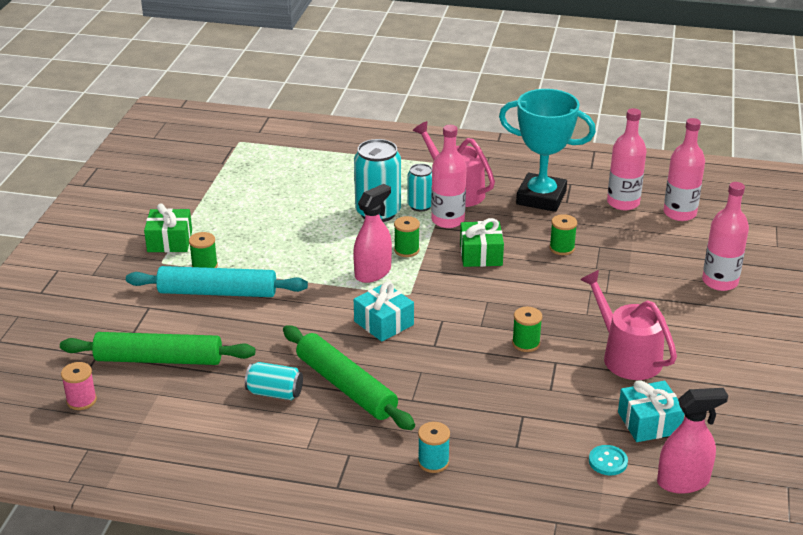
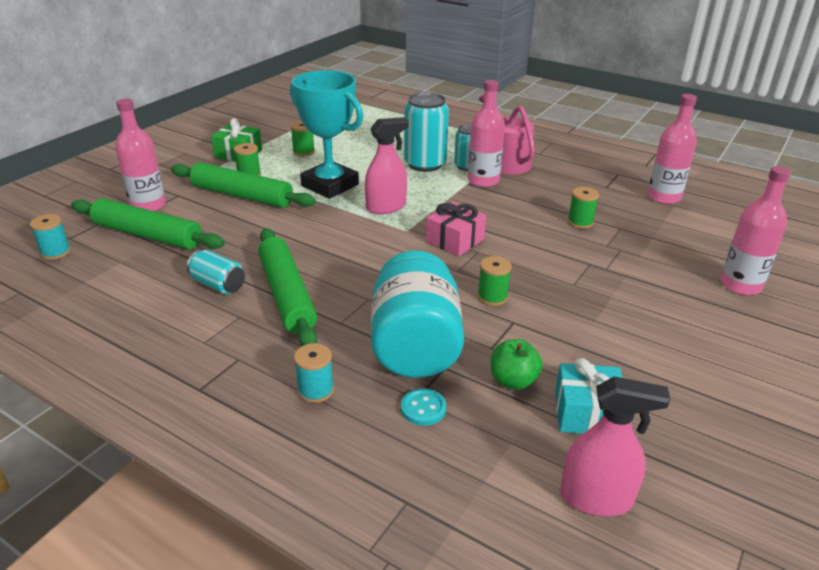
camera: 20 degrees right, 0 degrees up
(81, 400) = (55, 252): pink spool -> turquoise spool
(217, 292) = (242, 195): turquoise rolling pin -> green rolling pin
(384, 323) = (365, 249): turquoise gift -> none
(406, 250) = (429, 196): green spool -> green spool (303, 151)
(460, 294) = (455, 240): none -> pink gift
(481, 255) = (496, 212): green gift -> none
(488, 404) = (415, 346): none -> turquoise jar
(541, 198) = (583, 179): turquoise trophy -> turquoise trophy (330, 185)
(582, 412) = (513, 381): none -> green apple
(608, 461) = (512, 445): turquoise button -> turquoise button (423, 408)
(627, 356) = (596, 335): pink watering can -> none
(679, 213) = (720, 216): pink bottle -> pink bottle (148, 205)

